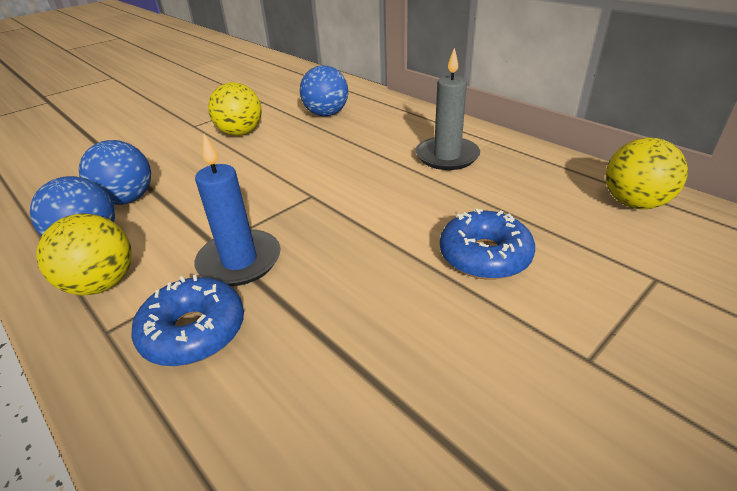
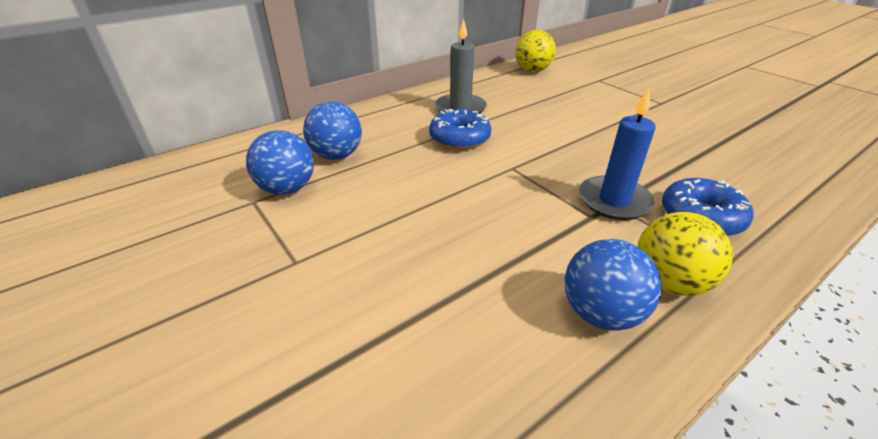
camera: 85 degrees left, 0 degrees up
(127, 199) = (507, 296): blue ball -> blue ball (287, 189)
(240, 133) = (352, 214): yellow ball -> none
(484, 256) = (588, 112): blue donut -> blue donut (459, 138)

